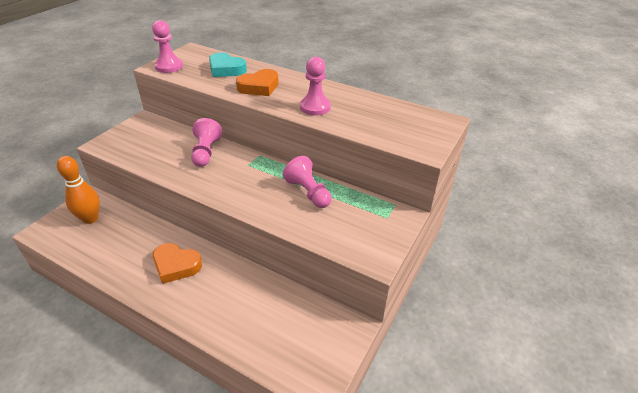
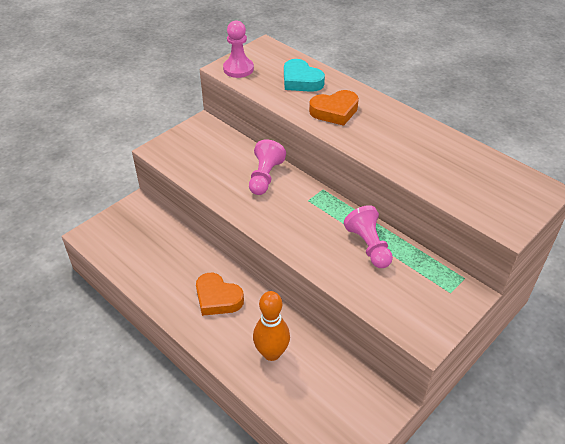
camera: 15 degrees right, 5 degrees up
(90, 218) = (137, 229): orange bowling pin -> orange bowling pin (271, 353)
(315, 107) = (393, 149): pink pawn -> none

